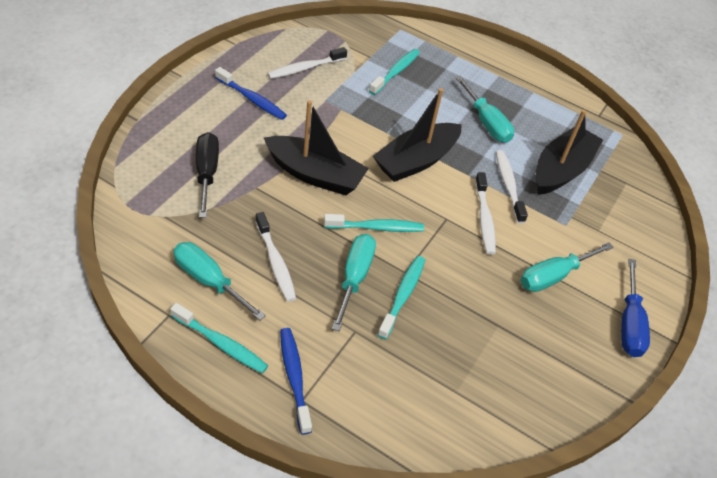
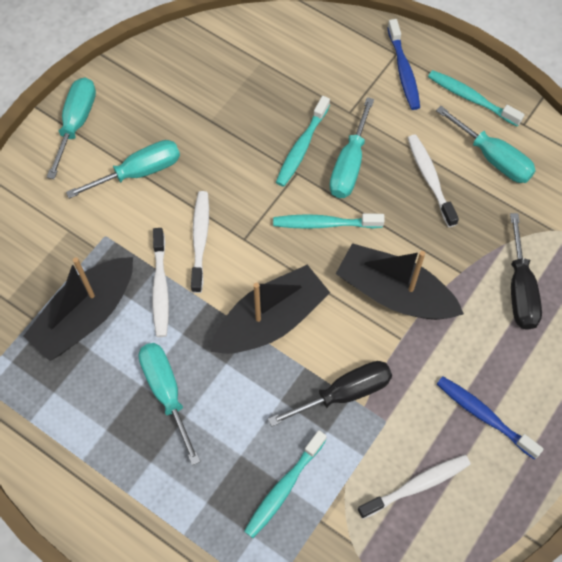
camera: 170 degrees left, 15 degrees up
(355, 116) = (344, 393): none -> black screwdriver
(629, 324) = (76, 123): blue screwdriver -> turquoise screwdriver

